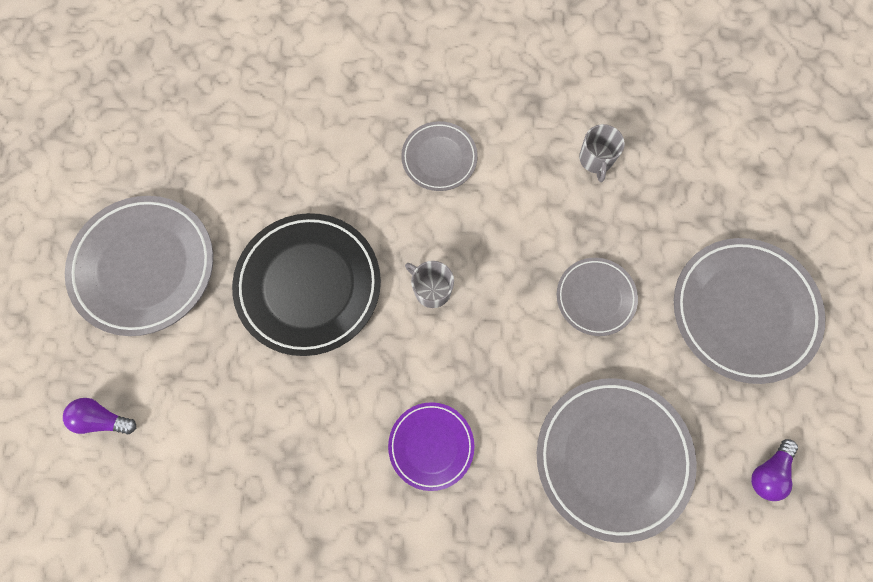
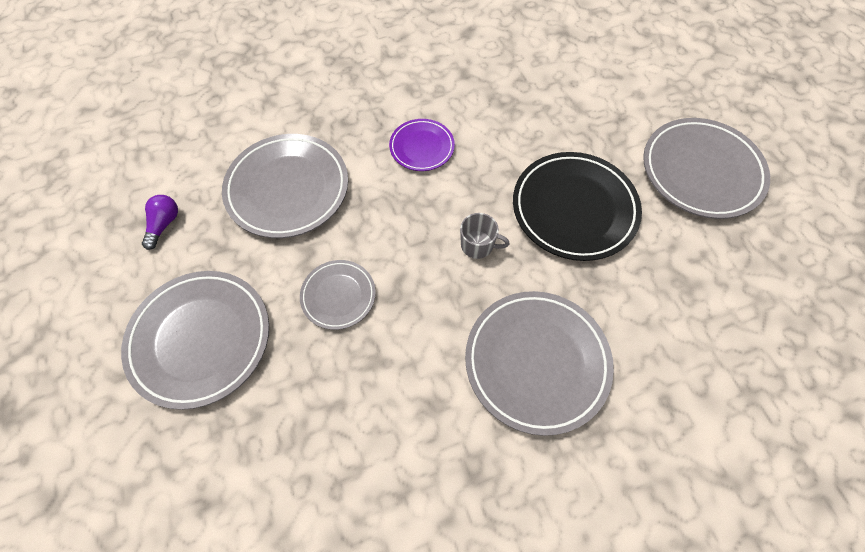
camera: 155 degrees right, 10 degrees down
(102, 419) = (643, 81): purple light bulb -> none
(439, 158) = (536, 362): grey plate -> grey plate, size x1.82
(596, 159) = (384, 432): grey mug -> none

